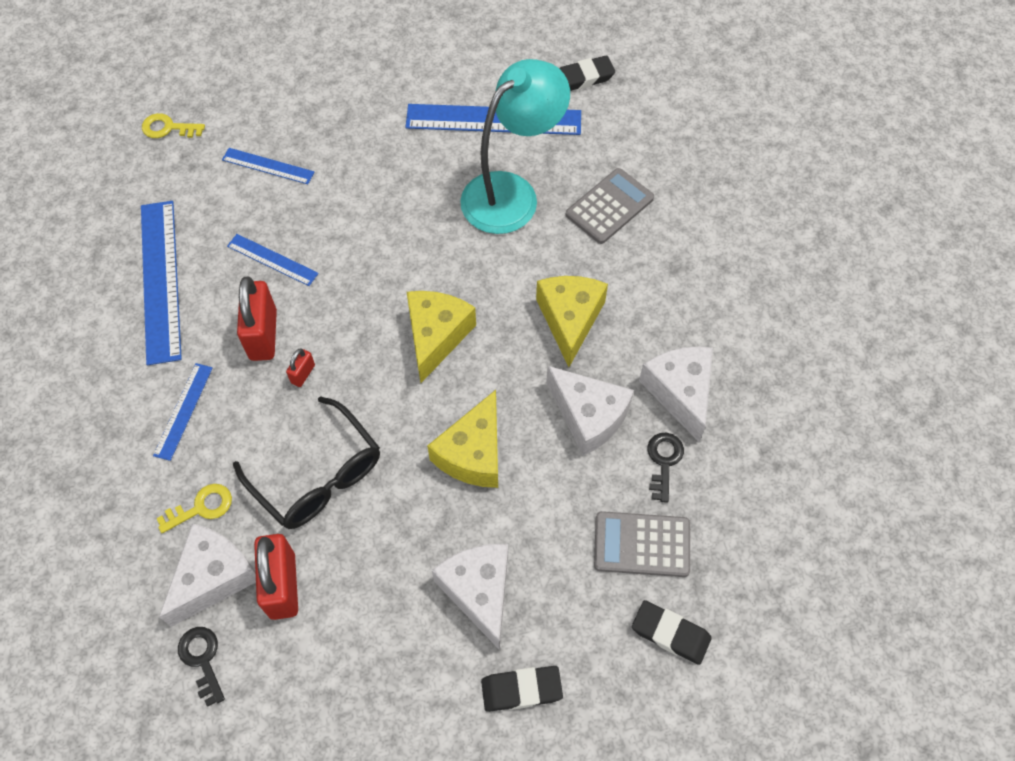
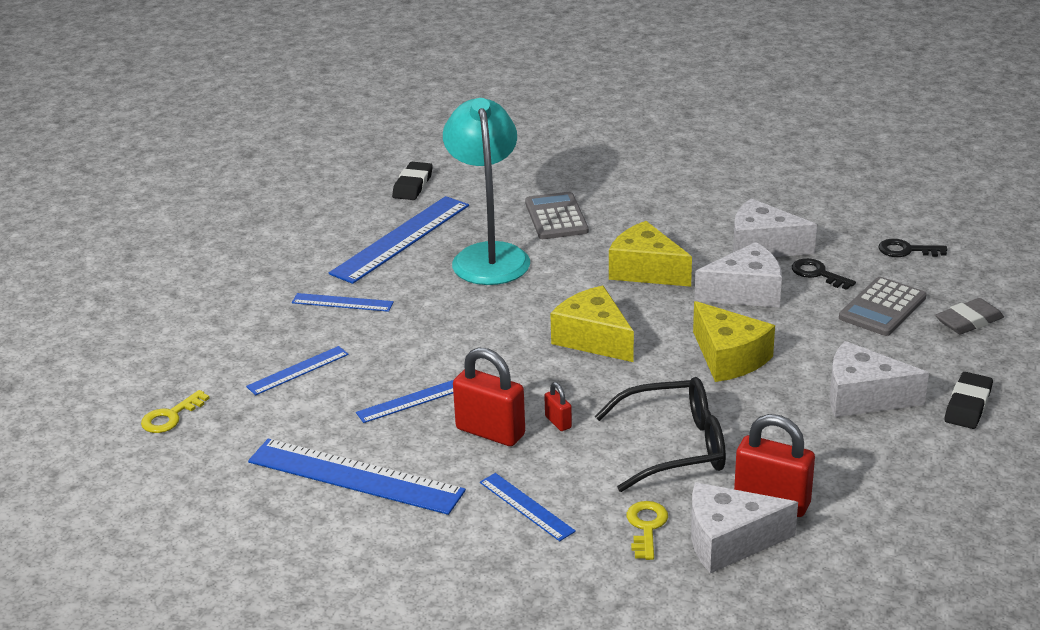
camera: 55 degrees left, 30 degrees down
(202, 659) = (811, 574): black key -> black key (906, 250)
(214, 577) = (729, 541): white cheese -> white cheese turned 75 degrees counterclockwise
(375, 138) = (342, 302): none -> blue ruler
(670, 633) = (968, 321): black eraser -> grey eraser

